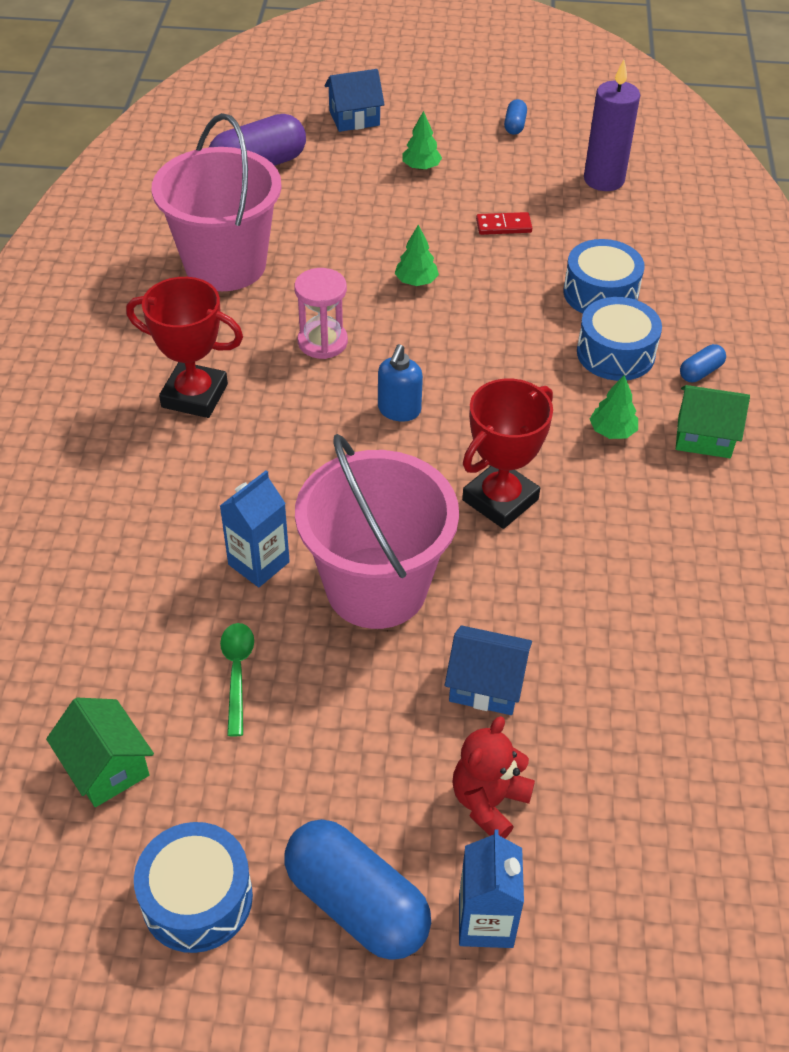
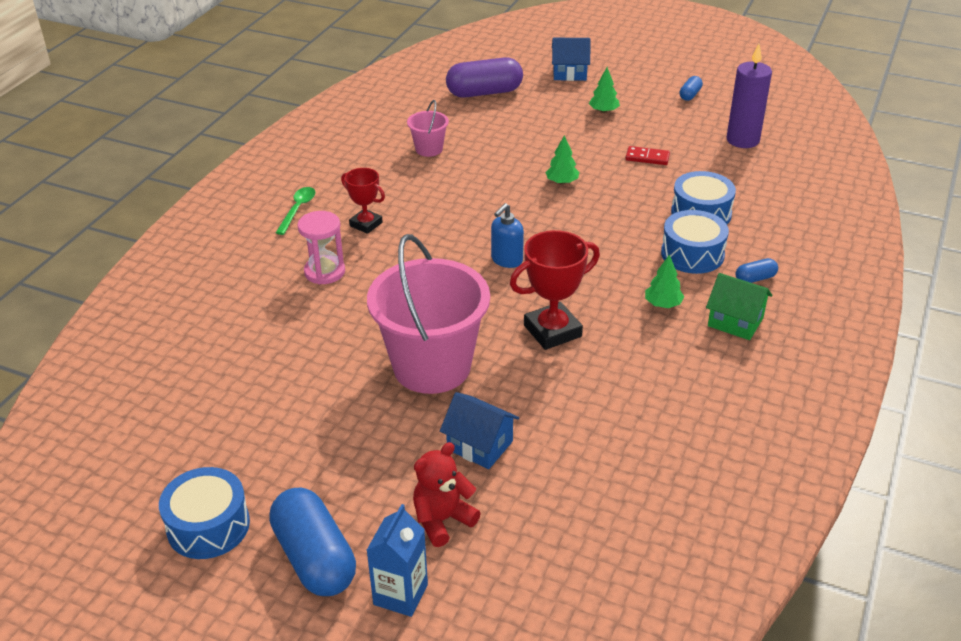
camera: 20 degrees right, 10 degrees down
(106, 767) = (190, 432): green house -> none
(194, 396) = (366, 224): red trophy -> red trophy, size x0.62
(225, 265) = (429, 149): pink bucket -> pink bucket, size x0.45
(237, 673) = (307, 397): green spoon -> green spoon (297, 209)
(259, 563) = (356, 334): blue carton -> none
(322, 342) = (473, 208): pink hourglass -> pink hourglass (324, 272)

